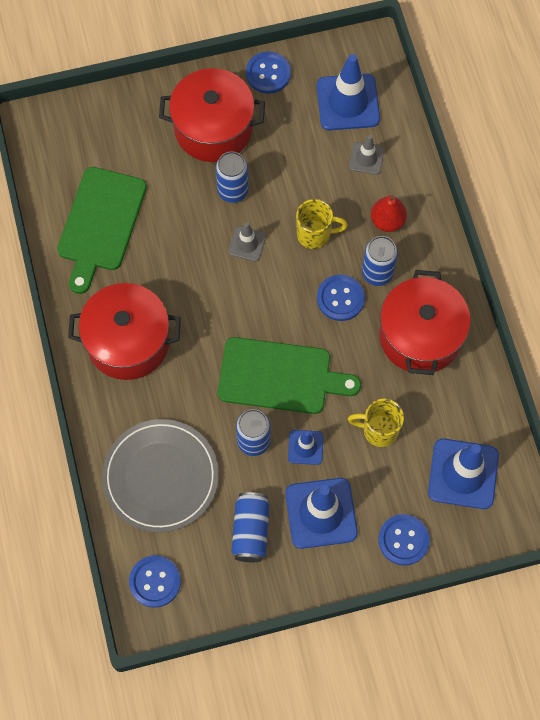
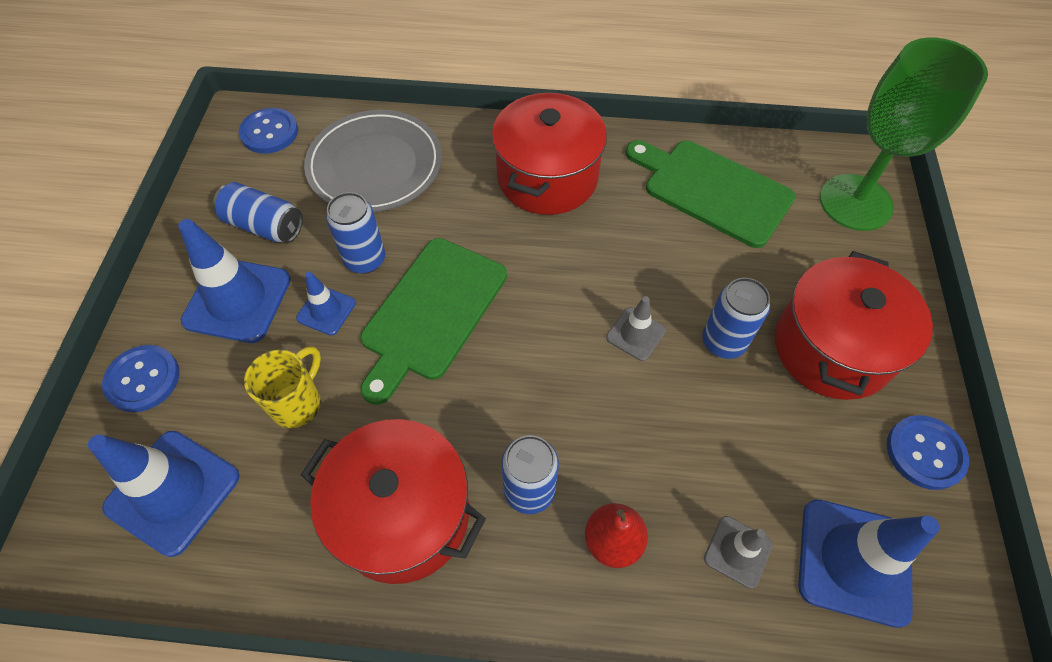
camera: 110 degrees right, 10 degrees down
(80, 128) = (855, 202): none -> green goblet
(315, 235) = (622, 424): yellow mug -> none
(340, 298) = (509, 424): blue button -> none

